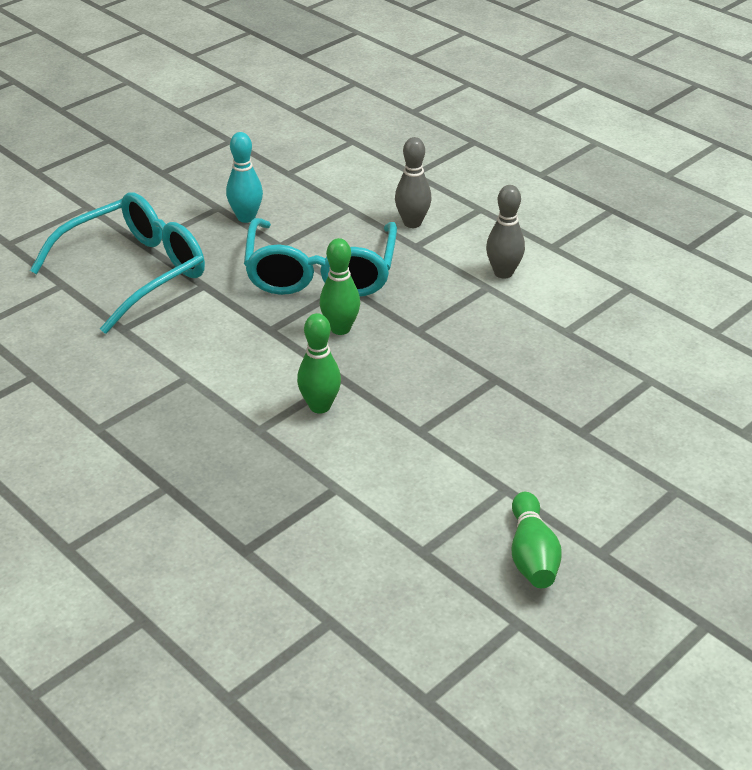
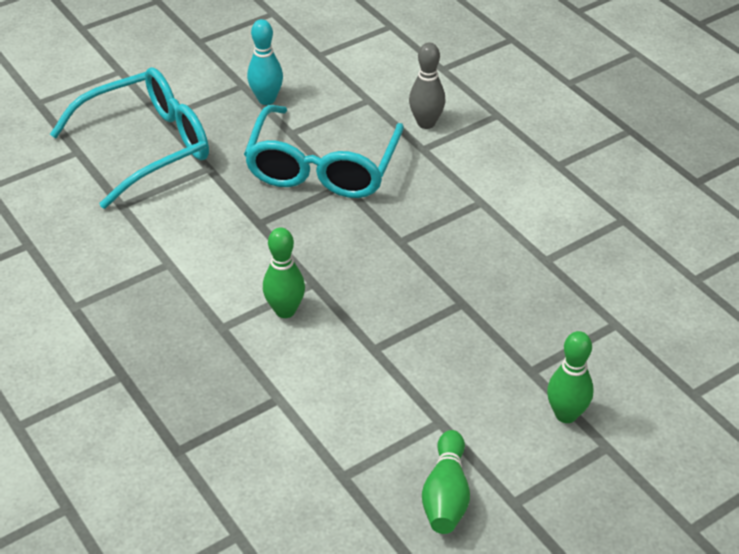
camera: 10 degrees right, 5 degrees up
(340, 328) = (326, 230): green bowling pin -> green bowling pin (566, 414)
(503, 273) = (501, 188): grey bowling pin -> none

